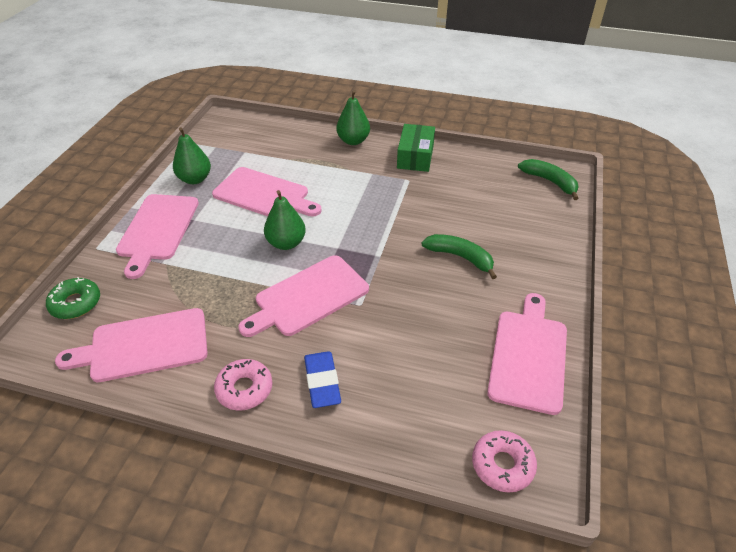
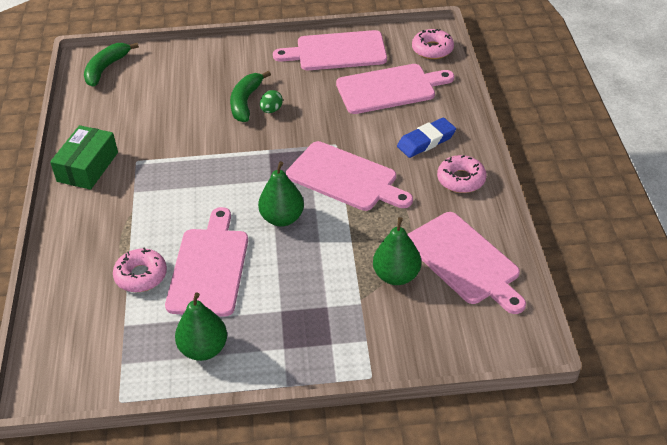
camera: 110 degrees left, 0 degrees up
(76, 303) = (453, 343): green donut -> none
(157, 230) = (313, 335): pink cutting board -> pink cutting board (390, 88)
(282, 164) = (141, 275): none -> pink donut
(353, 141) = (67, 228): green pear -> green pear (396, 276)
(415, 156) = (87, 167): green box -> green box turned 60 degrees counterclockwise
(439, 272) = (271, 110): none -> green egg

